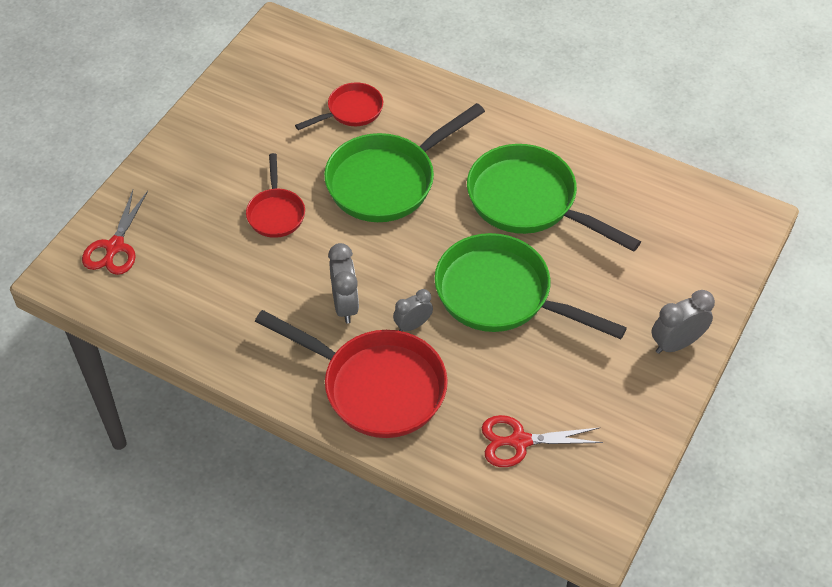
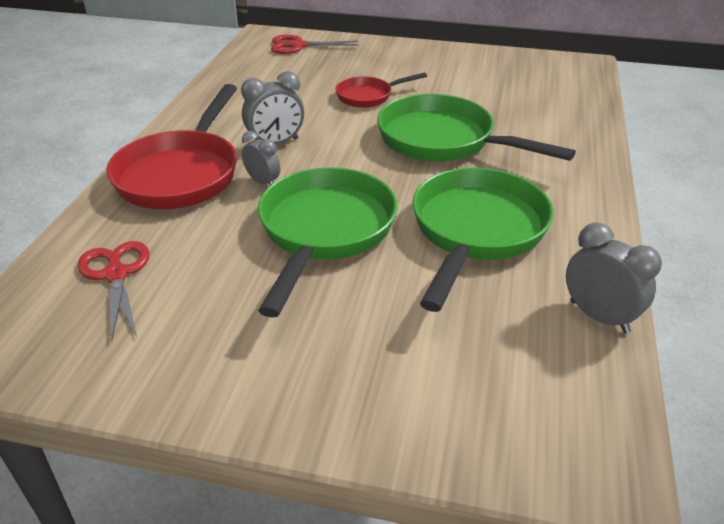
camera: 75 degrees right, 15 degrees down
(351, 111) = (518, 109): red pan -> none
(676, 344) = (296, 400): grey clock -> grey clock (599, 316)

